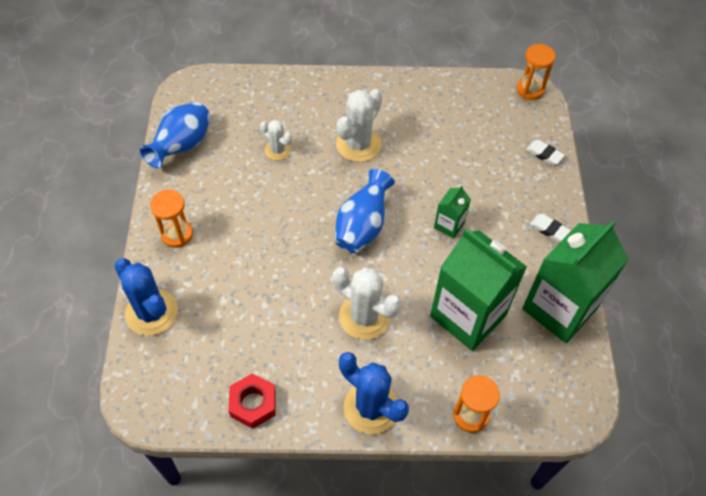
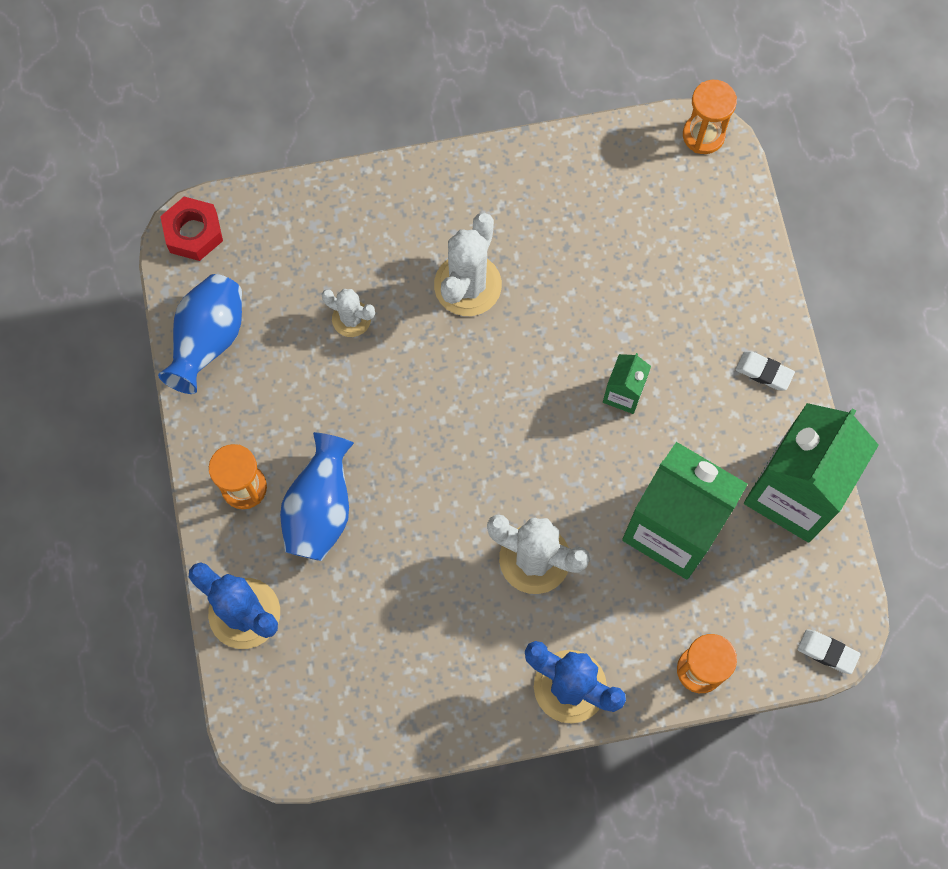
camera: 10 degrees left, 15 degrees up
(253, 404) = (416, 713): red nut -> red nut (193, 233)
(362, 226) = (502, 421): blue vase -> blue vase (320, 509)
(544, 154) = (740, 247): white eraser -> white eraser (827, 652)

